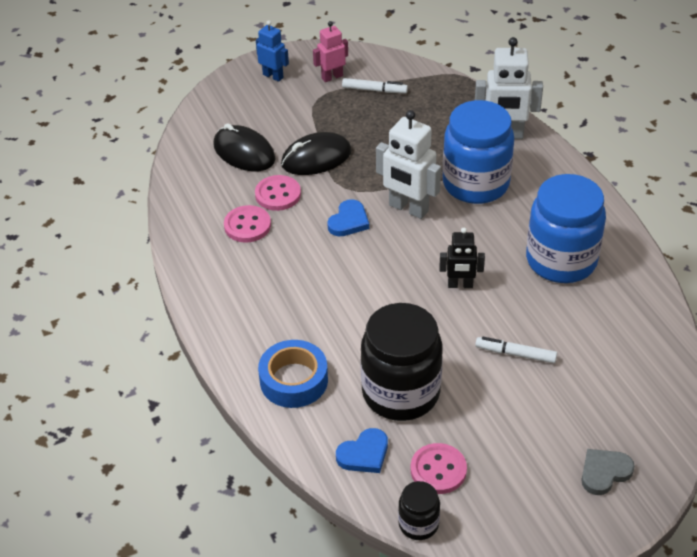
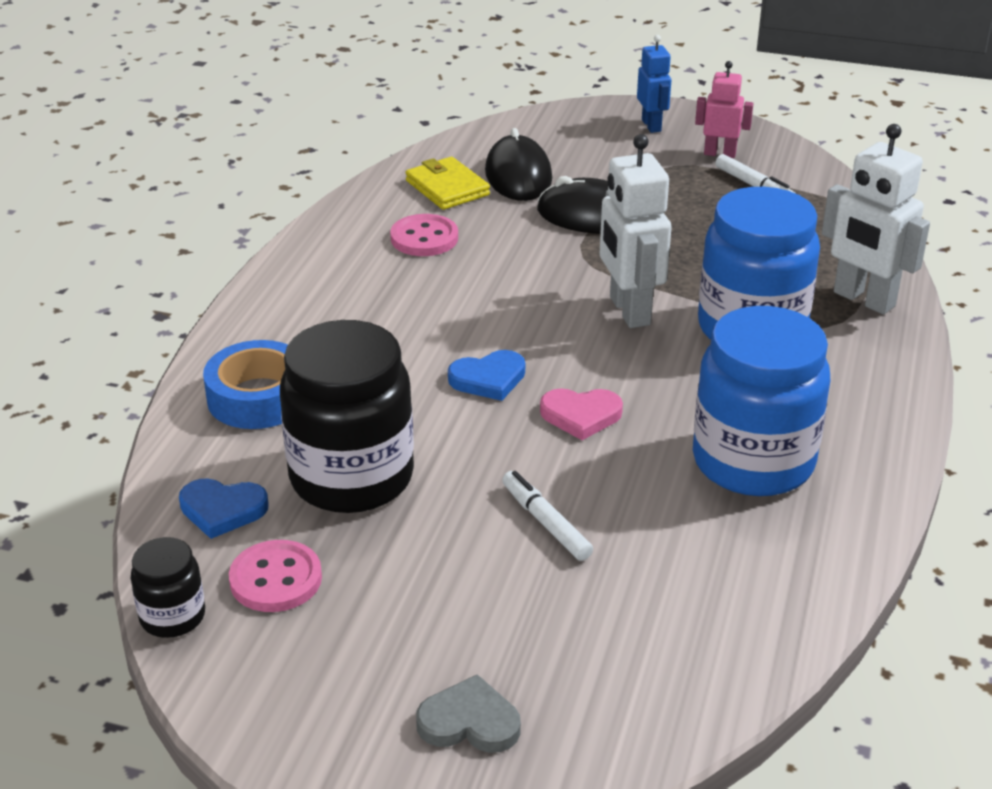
camera: 40 degrees right, 10 degrees down
(215, 184) = (447, 188): none -> yellow wallet
(278, 194) = (498, 227): pink button -> none
(348, 221) = (540, 288): blue heart -> blue heart (488, 379)
(460, 285) = (581, 415): black robot -> pink heart

